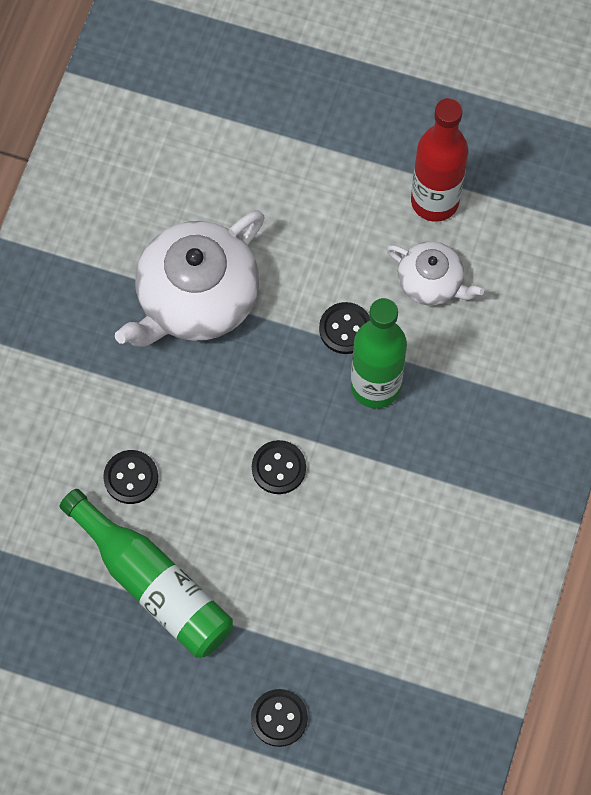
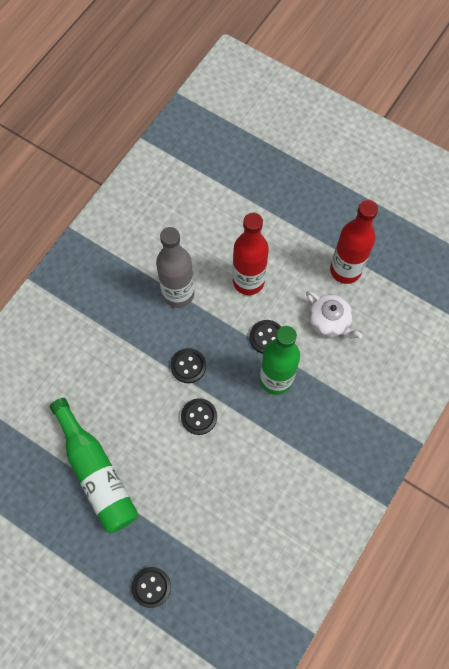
camera: 15 degrees right, 0 degrees up
(131, 477) = (103, 398): black button -> black button (188, 366)
(196, 298) = (178, 294): white teapot -> grey bottle
(295, 253) = (248, 281): none -> red bottle

